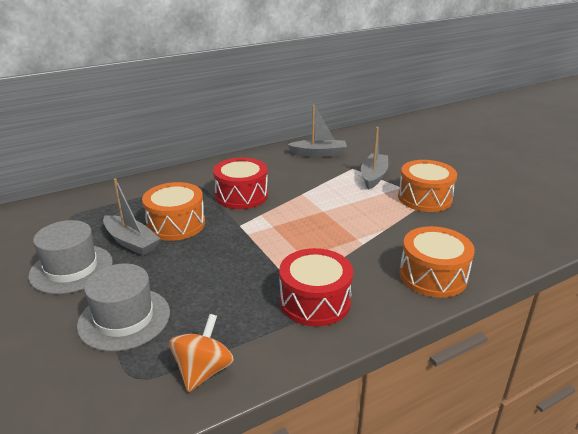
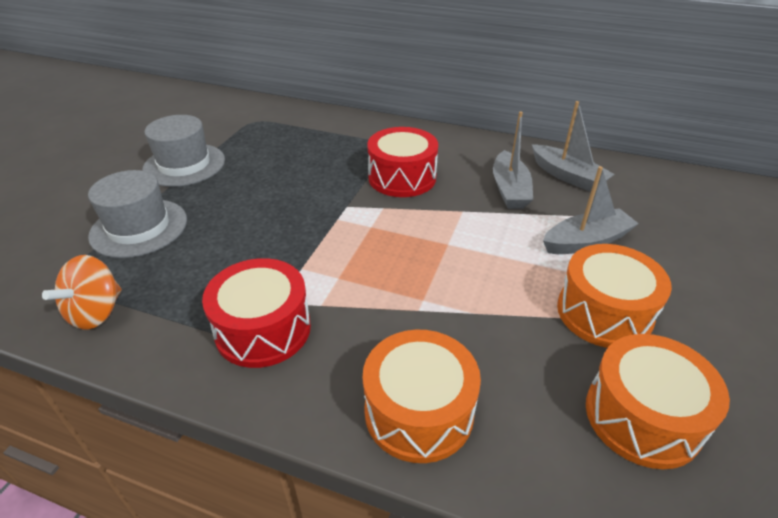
camera: 50 degrees right, 10 degrees up
(131, 242) = (250, 168): grey boat -> grey boat (510, 189)
(176, 224) = (304, 172): orange drum -> orange drum (642, 416)
(203, 371) = (96, 312): orange spinning top -> orange spinning top turned 135 degrees clockwise

